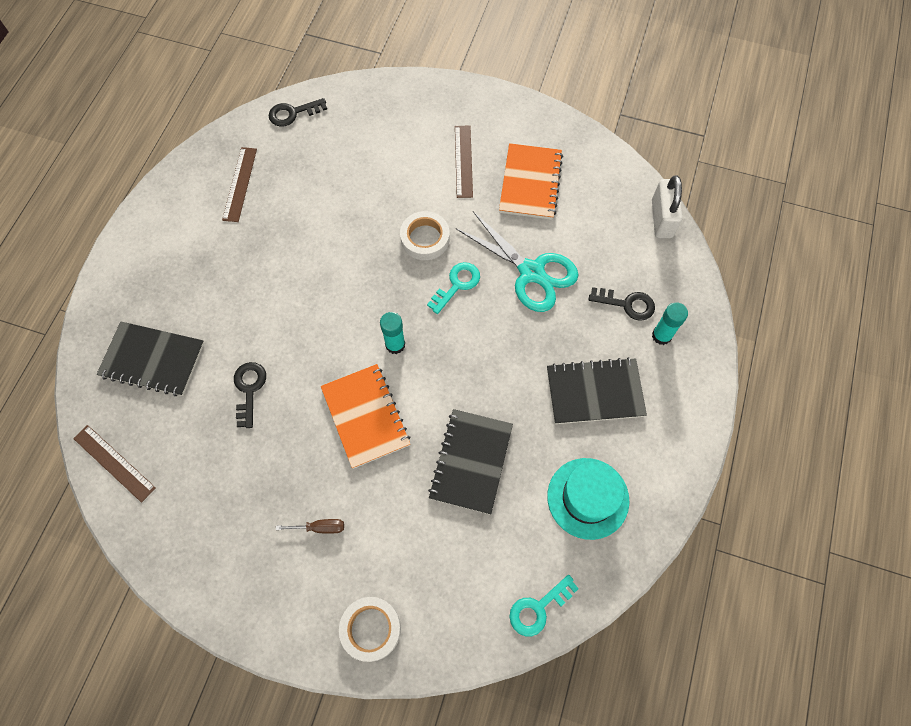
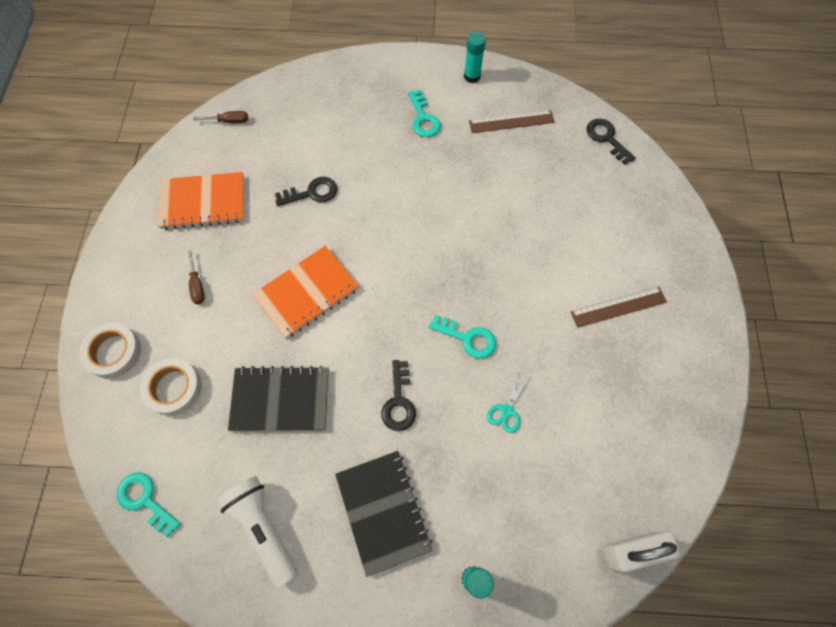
camera: 75 degrees right, 0 degrees up
(114, 463) = (229, 121): brown ruler -> brown screwdriver
(153, 360) = (322, 116): black notebook -> none
(201, 261) = (423, 118): none -> turquoise key
(395, 345) = (385, 298): turquoise glue stick -> turquoise glue stick (472, 76)
(425, 238) = (510, 294): white tape -> white tape (173, 388)
(530, 183) = (619, 383): orange notebook -> orange notebook (203, 202)
(531, 272) = (507, 411): turquoise scissors -> turquoise scissors, size x0.44
(588, 498) = (263, 528): turquoise hat -> white flashlight
(627, 304) = (501, 528): black key -> black key (399, 401)

